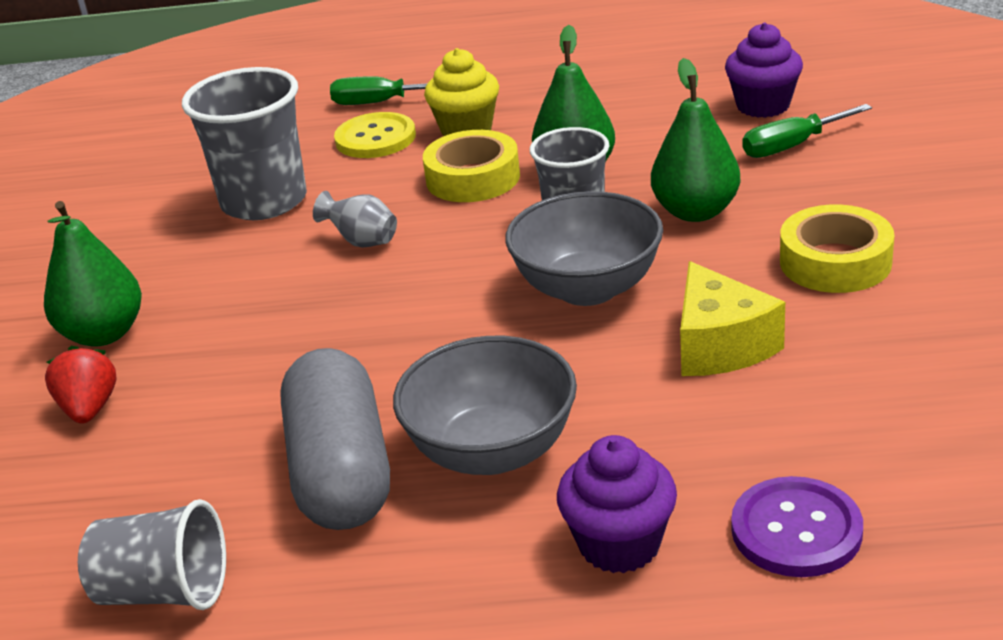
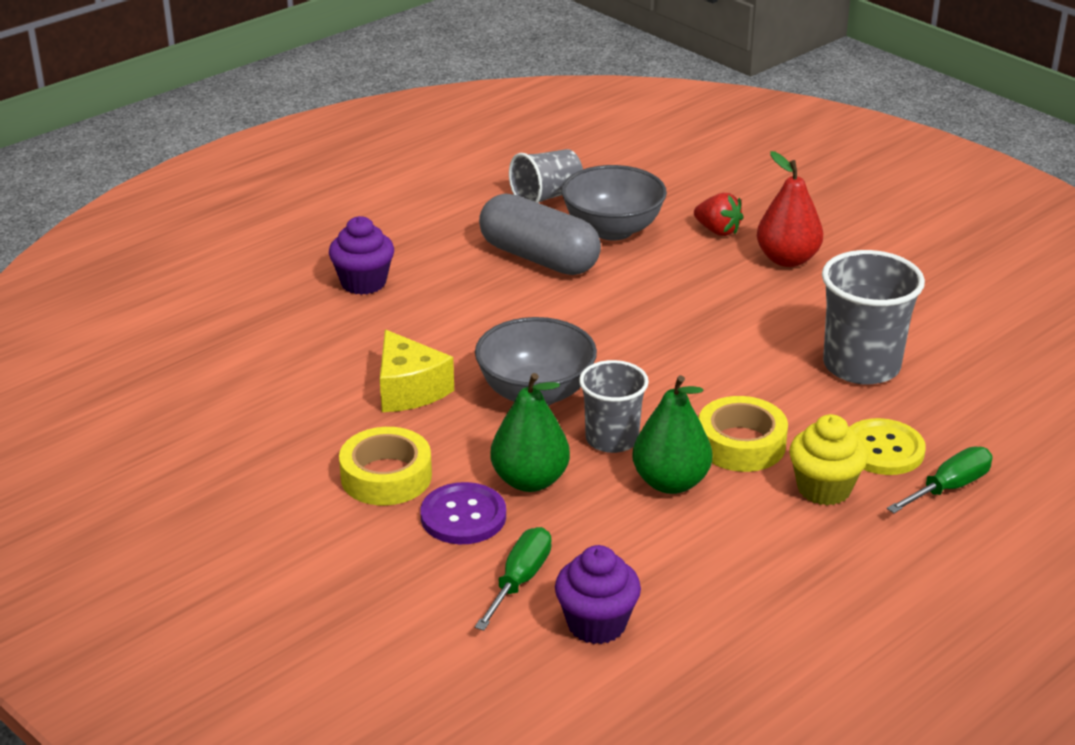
camera: 135 degrees right, 0 degrees up
(103, 334) = (787, 259): green pear -> red pear
(362, 242) = (736, 366): grey vase -> none
(492, 451) = (474, 293): grey bowl -> grey bowl (612, 230)
(720, 345) = (409, 390): yellow cheese -> yellow cheese turned 150 degrees counterclockwise
(796, 530) = (283, 318): purple button -> purple button (463, 516)

